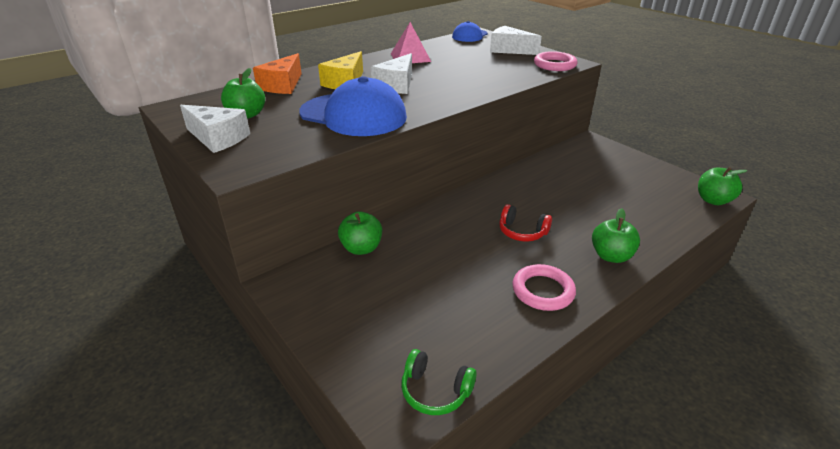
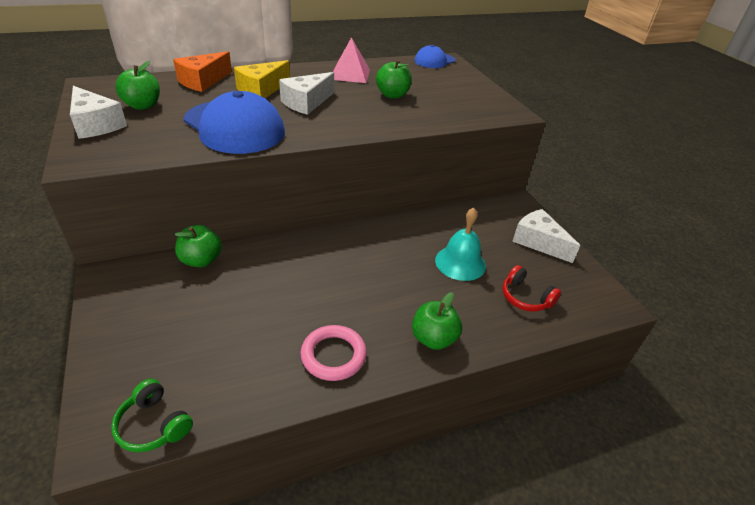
camera: 15 degrees right, 5 degrees up
(509, 50) = (459, 85): white cheese -> white cheese (538, 242)
(522, 232) = (363, 286): red headphones -> red headphones (525, 298)
(554, 65) = (491, 112): pink ring -> none
(584, 195) = (460, 263): none -> turquoise bell
(713, 200) = (601, 307): green apple -> green apple (392, 95)

